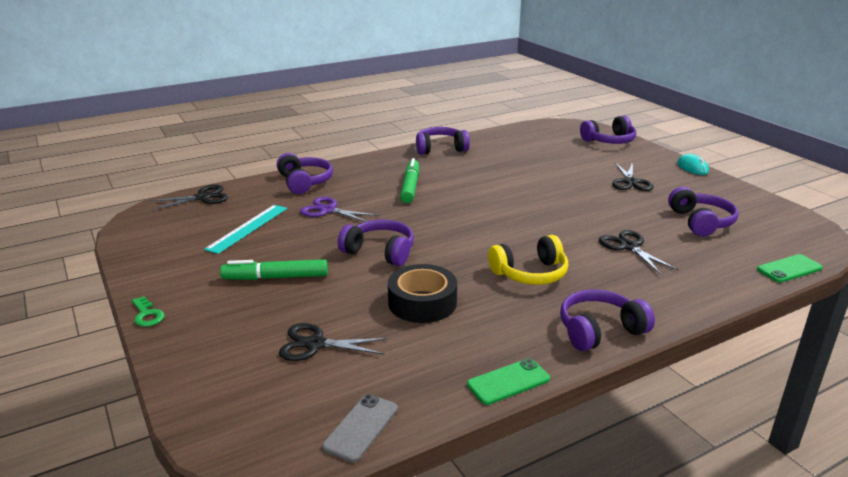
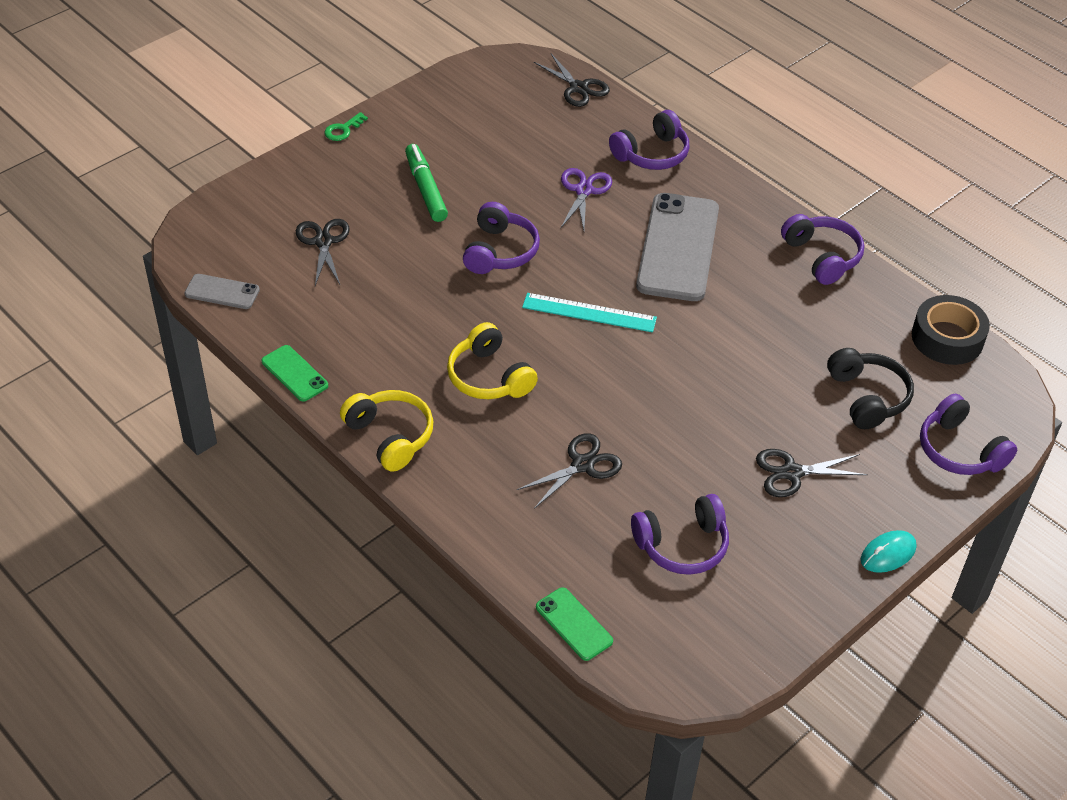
camera: 75 degrees right, 20 degrees up
(248, 228) = (519, 142): turquoise ruler -> turquoise ruler (589, 313)
(410, 187) = (677, 247): green marker -> grey phone
(422, 302) = (408, 299): black tape -> black tape (947, 338)
(566, 155) = (867, 397): none -> black headphones
(599, 330) = (390, 436): purple headphones -> yellow headphones

